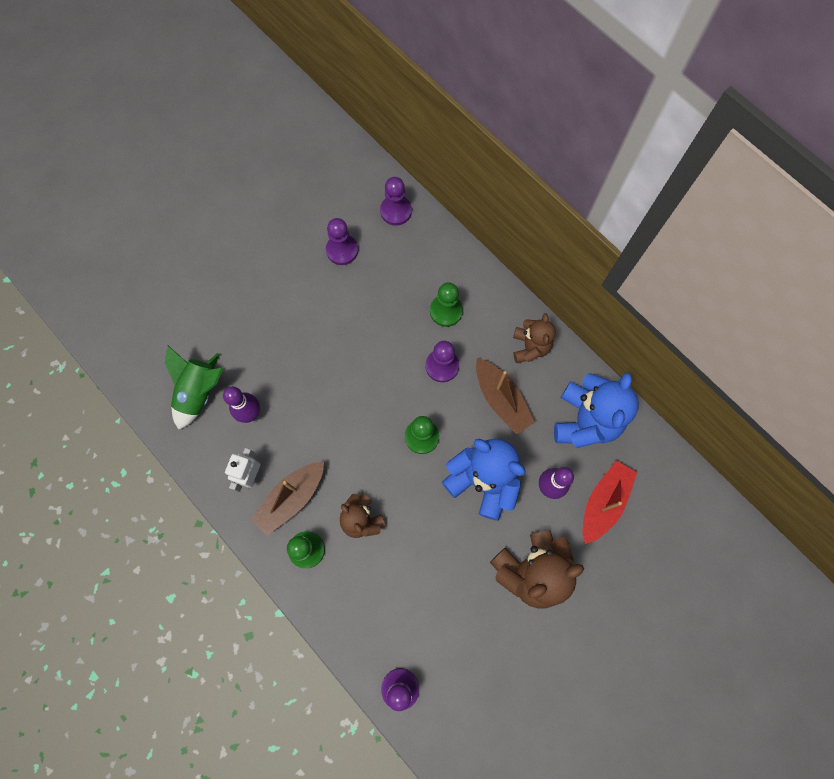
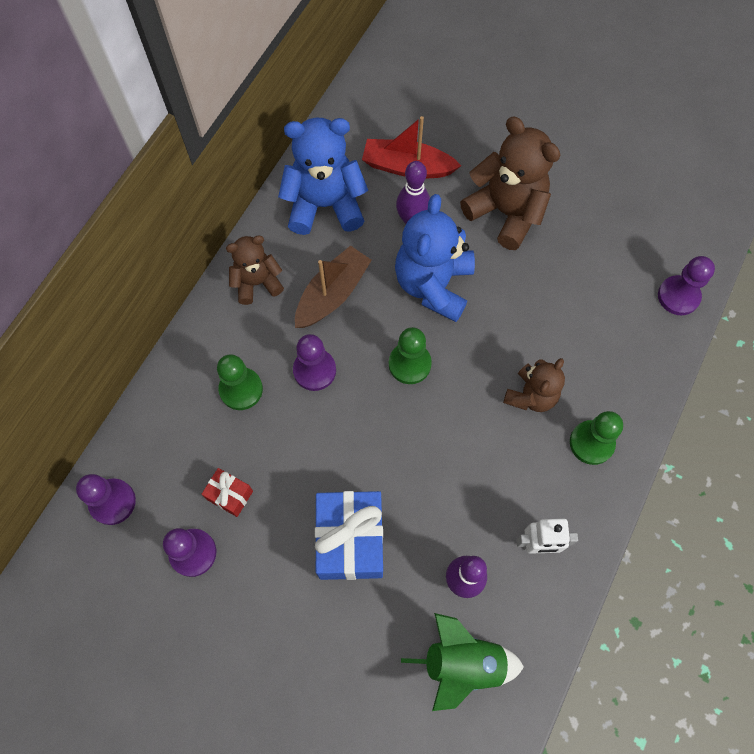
camera: 110 degrees left, 5 degrees down
(291, 499) = (544, 484): brown boat -> none
(308, 349) = (350, 540): none -> blue gift
(371, 282) = (230, 495): none -> red gift

